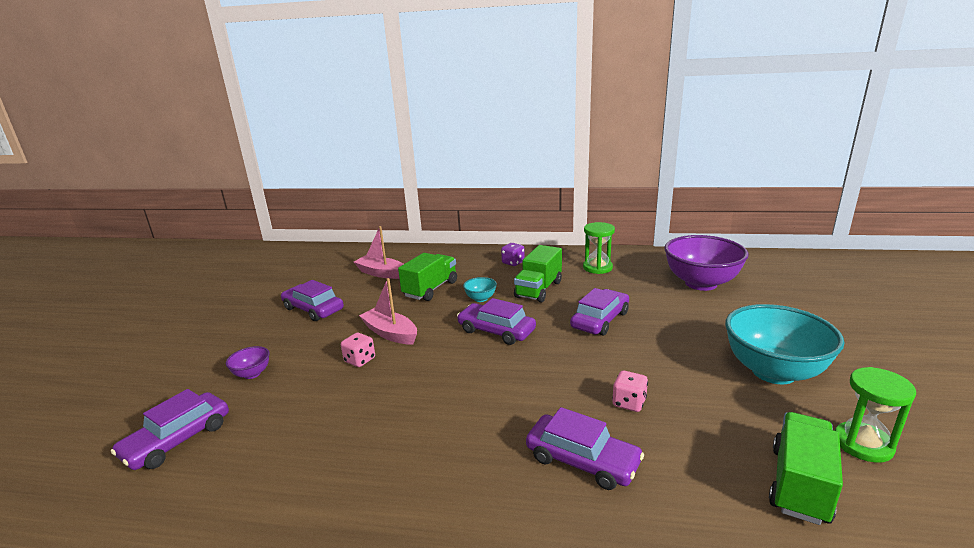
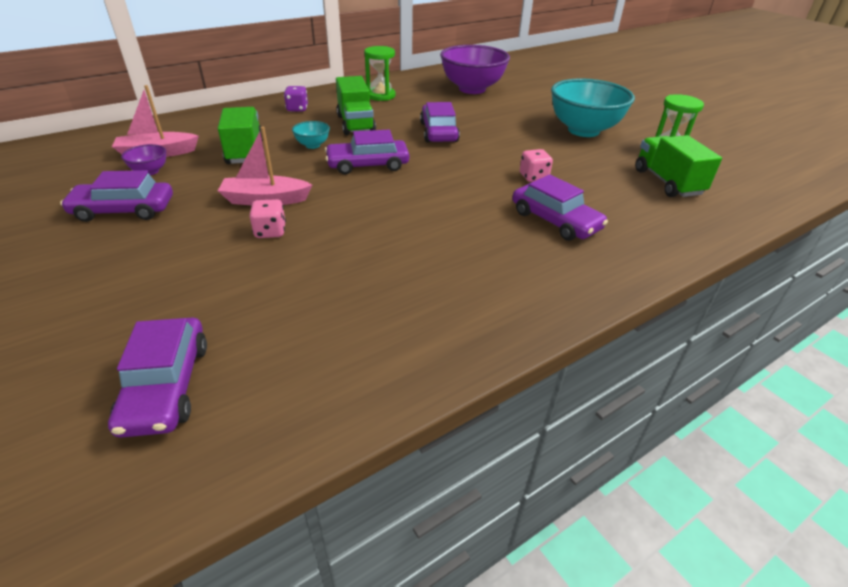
camera: 45 degrees left, 15 degrees up
(252, 374) = (154, 292): purple bowl -> purple bowl (150, 171)
(582, 460) = (555, 220): purple car -> purple car turned 60 degrees clockwise

